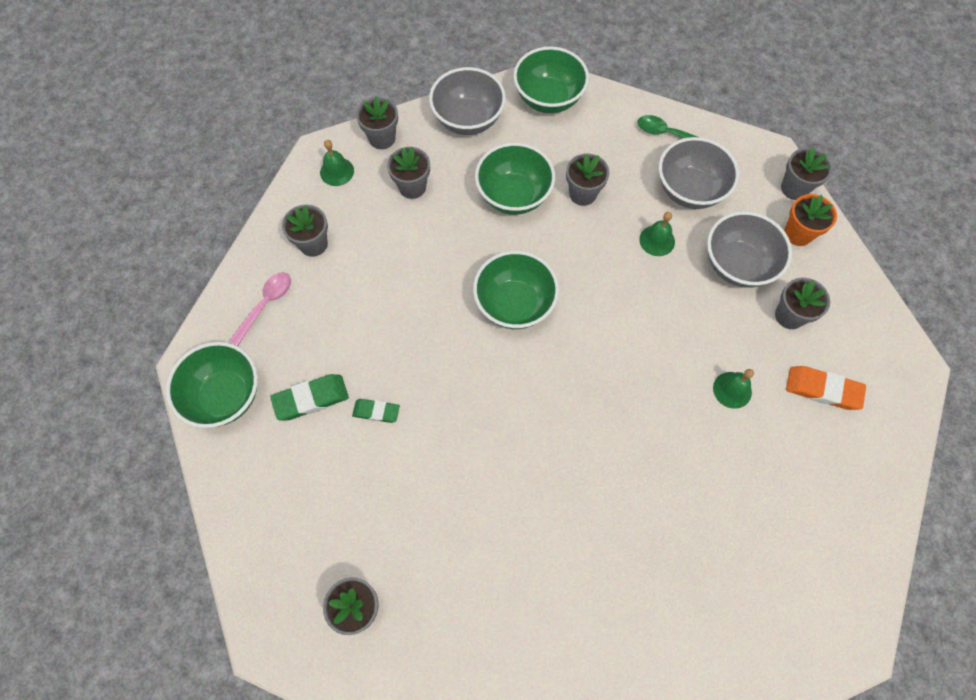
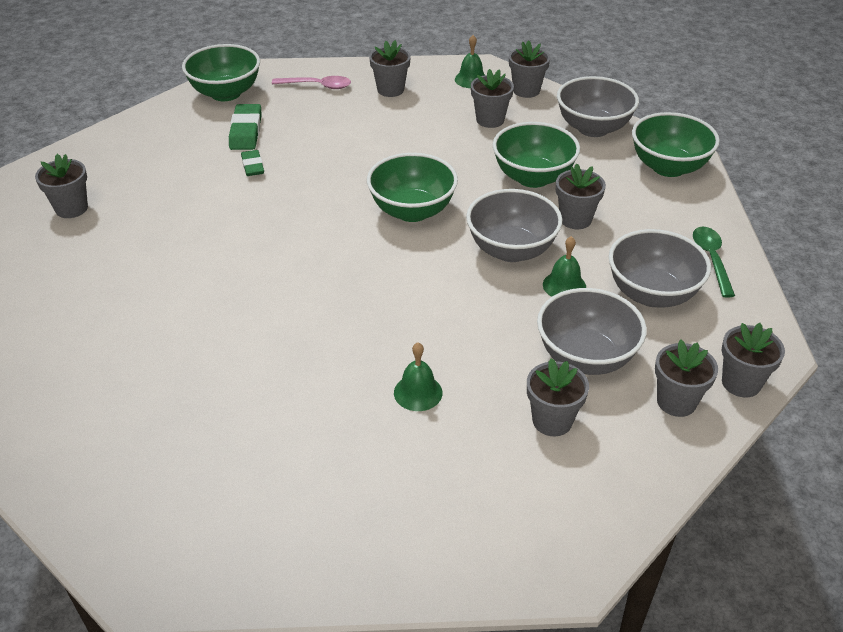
camera: 65 degrees right, 25 degrees down
(311, 399) = (246, 131): green eraser -> green eraser turned 45 degrees clockwise
(599, 255) = (511, 250): none -> grey bowl
(798, 233) = (676, 402): orange flower pot -> grey flower pot
(822, 389) = (470, 476): orange eraser -> none

